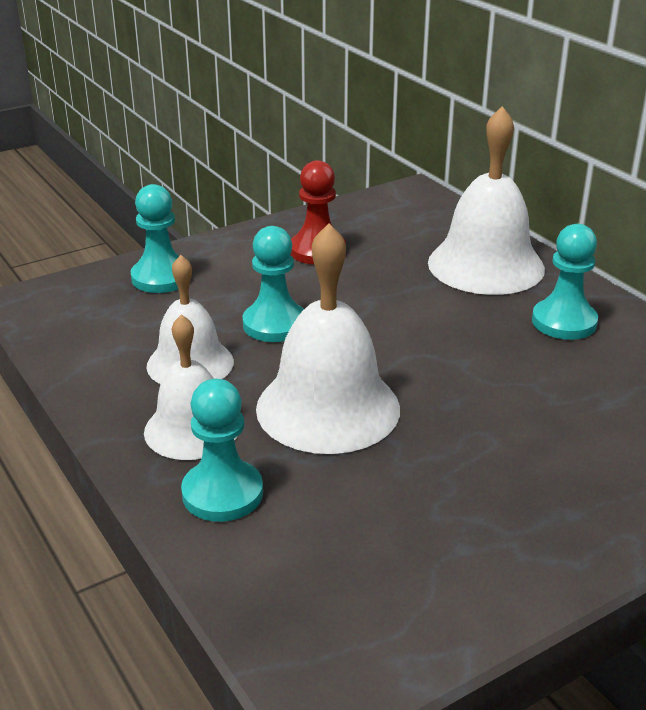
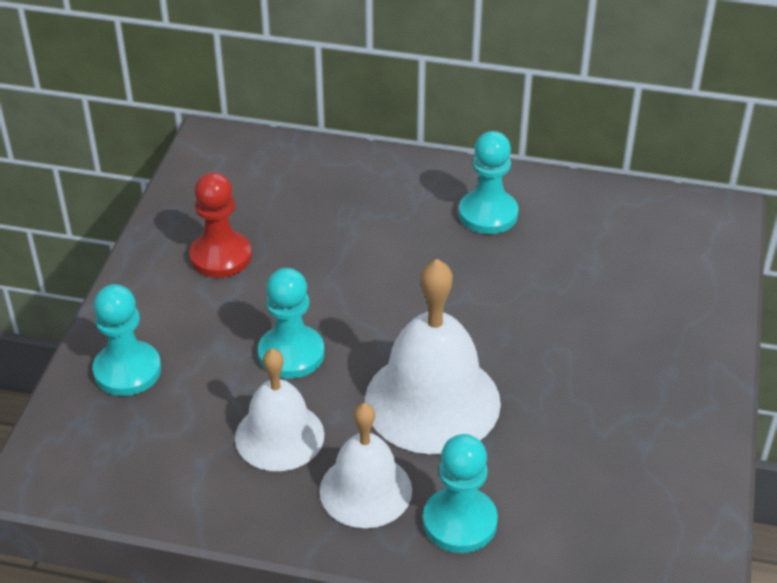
camera: 45 degrees left, 10 degrees up
(486, 265) = (370, 191): white bell -> none

